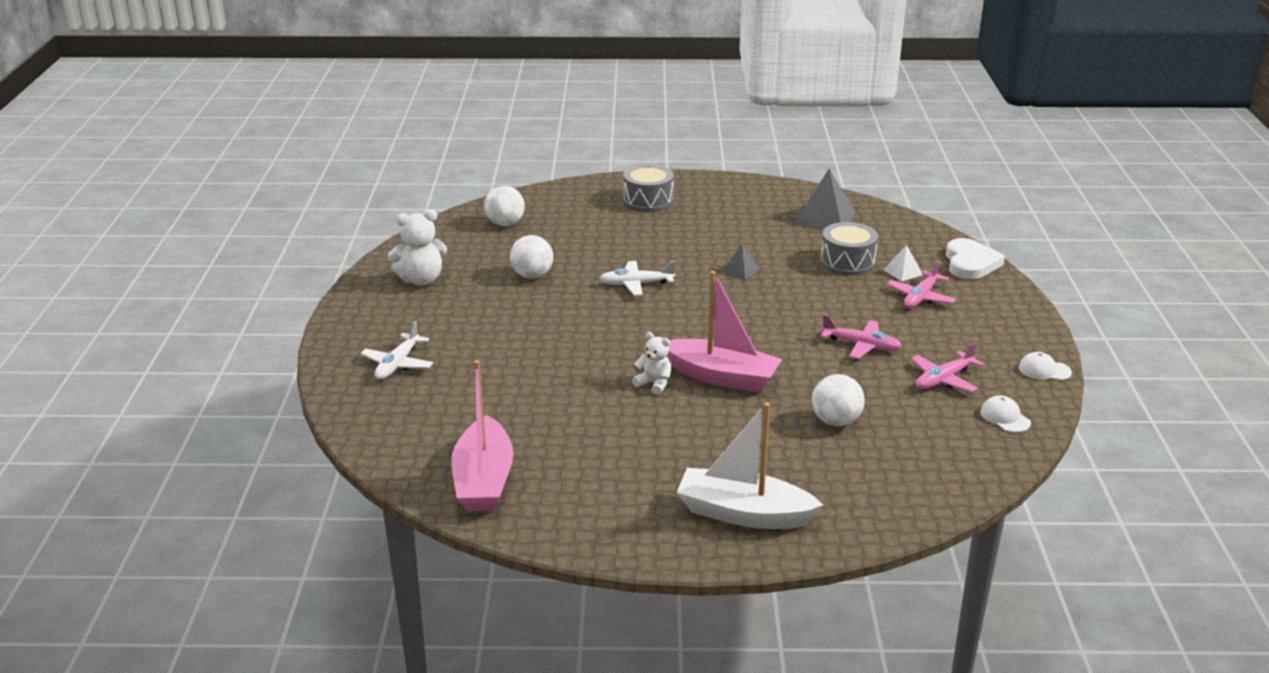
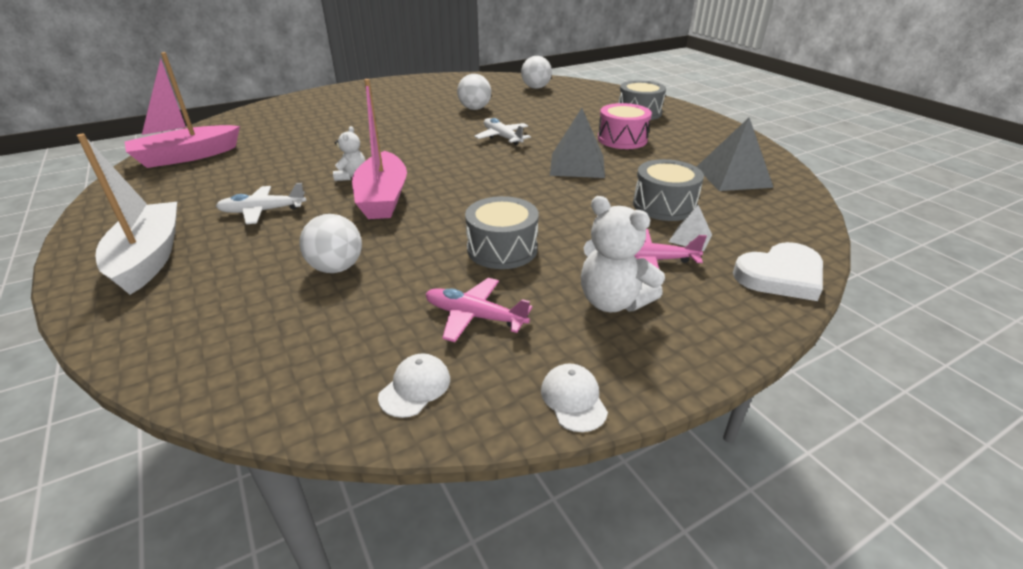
camera: 60 degrees right, 5 degrees up
(397, 364) = (324, 105): white plane -> white plane (262, 211)
(421, 280) = (434, 87): white teddy bear -> white teddy bear (613, 301)
(705, 232) = (622, 139): none -> pink drum
(740, 270) = (577, 165): grey pyramid -> grey pyramid, size x1.93
(861, 345) = (502, 249): pink plane -> grey drum

